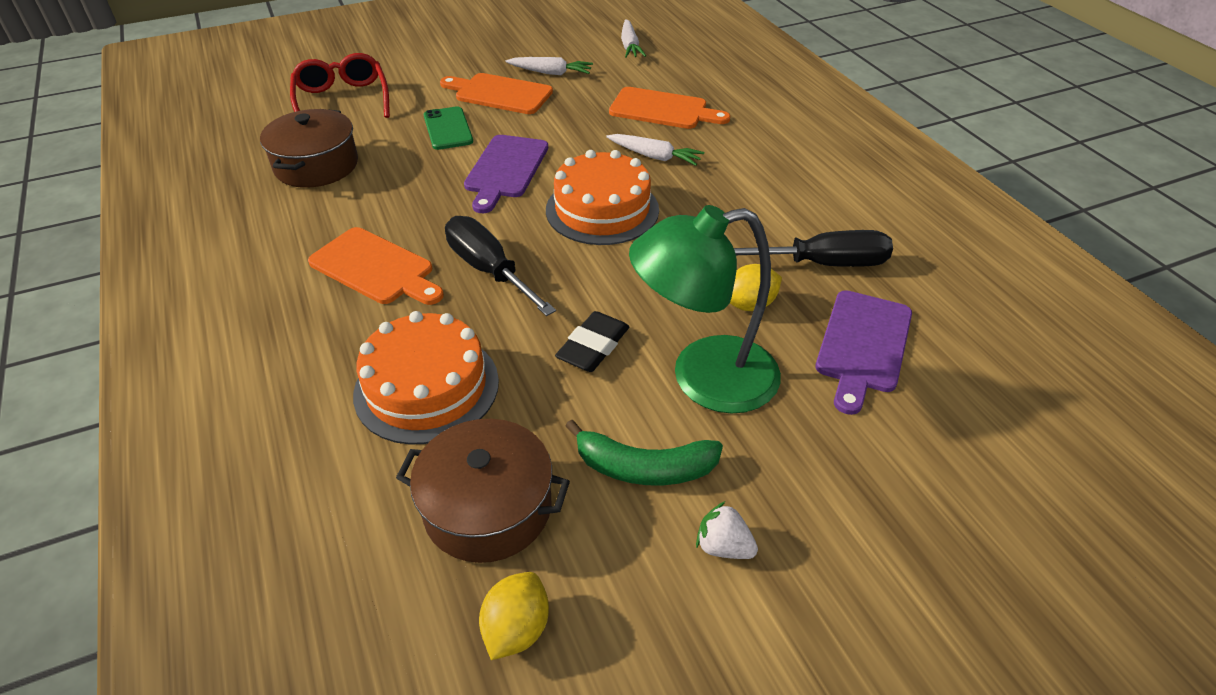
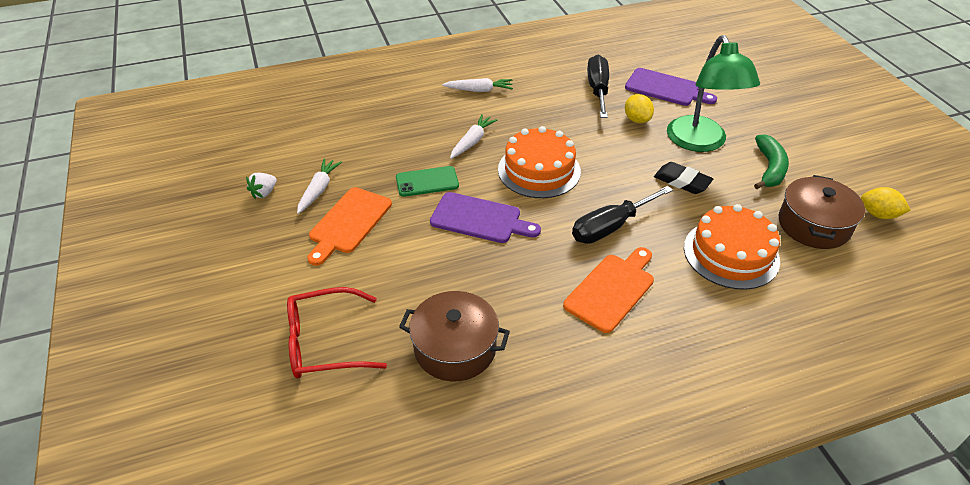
camera: 85 degrees left, 0 degrees up
(448, 129) = (405, 256): green phone -> green phone (427, 182)
(630, 46) = (285, 141): white carrot -> white carrot (479, 90)
(662, 110) = (404, 132): orange cutting board -> none
(723, 547) = (809, 148): white strawberry -> white strawberry (264, 193)

